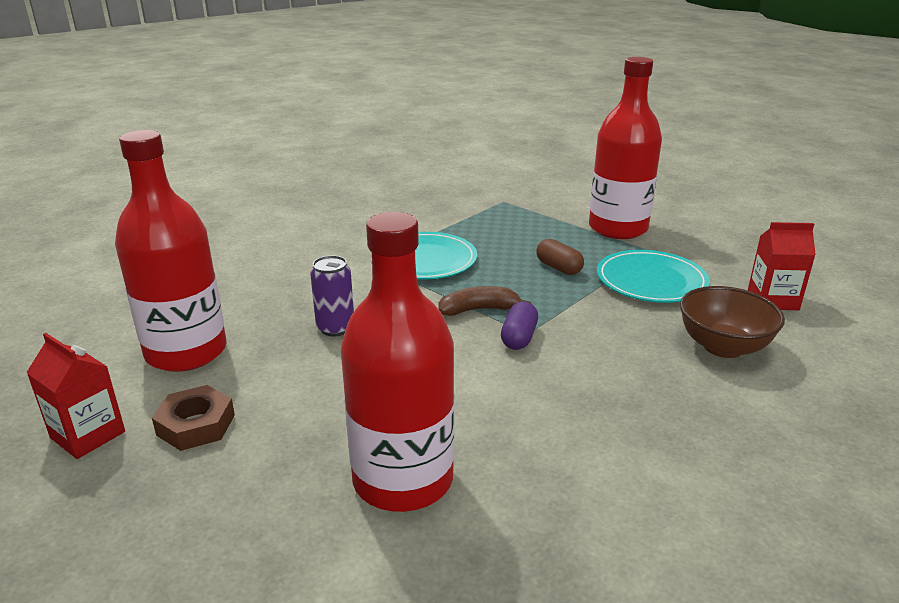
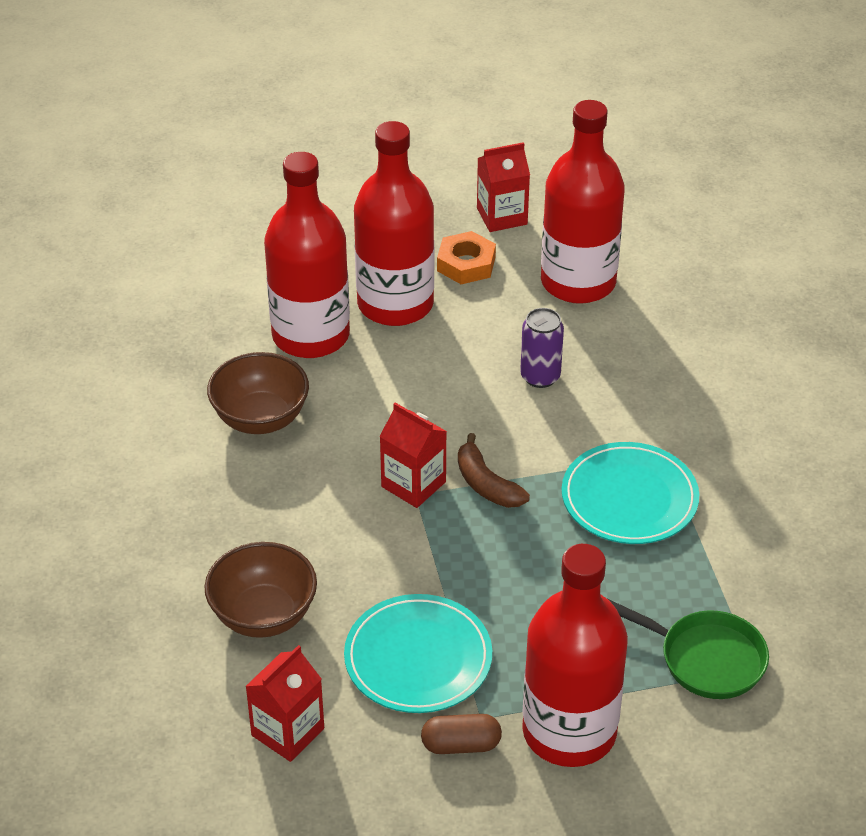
camera: 125 degrees right, 15 degrees up
(196, 425) = (466, 264): brown nut -> orange nut
(300, 443) = (395, 304): none -> red bottle
(479, 310) = (486, 484): brown banana -> brown banana turned 120 degrees clockwise
(516, 212) = (705, 659): none -> green pan
(519, 338) = (413, 484): purple capsule -> red carton
(553, 451) = (260, 418): none -> brown bowl
(558, 268) = (516, 599): brown capsule -> brown capsule (461, 745)

